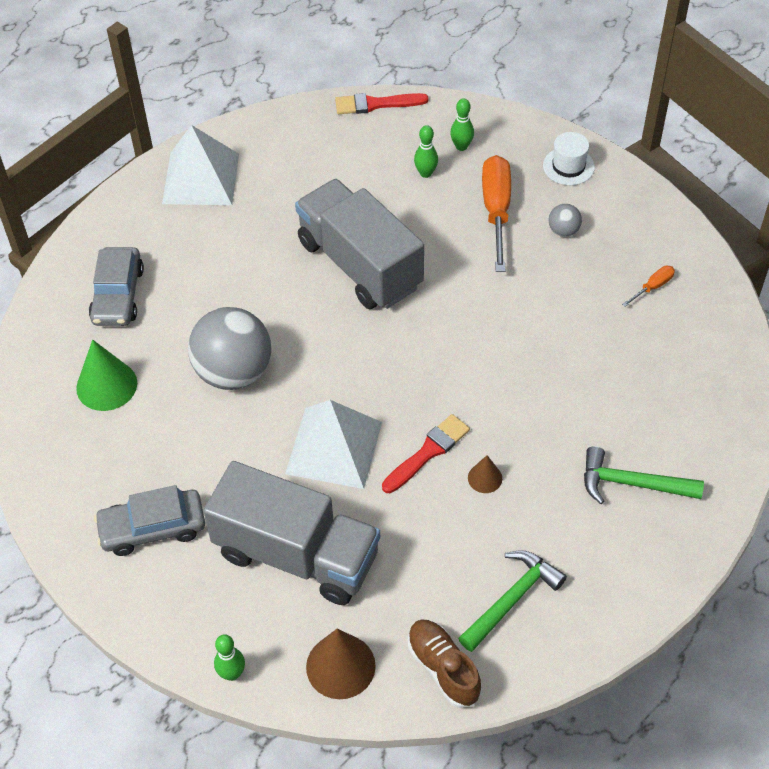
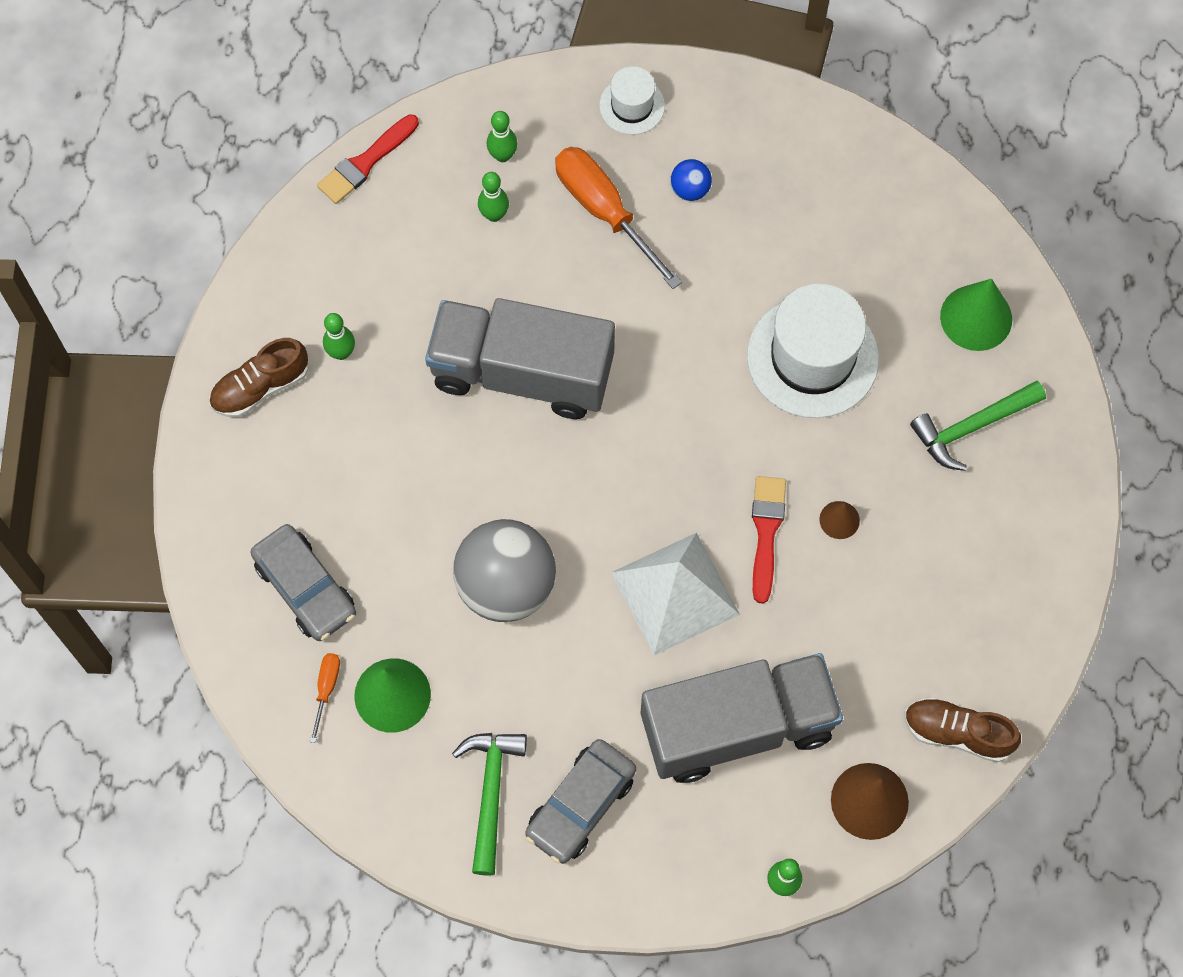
camera: 40 degrees left, 15 degrees up
(201, 178) = (260, 387): white pyramid -> brown shoe
(264, 189) = (341, 352): none -> green bowling pin
(512, 599) = (961, 622): green hammer -> green hammer (491, 793)
(557, 372) = (812, 357): none -> white hat
(563, 231) = (690, 189): grey ball -> blue ball
(653, 287) = (826, 195): orange screwdriver -> orange screwdriver (326, 689)
(695, 420) = (976, 317): none -> green cone

